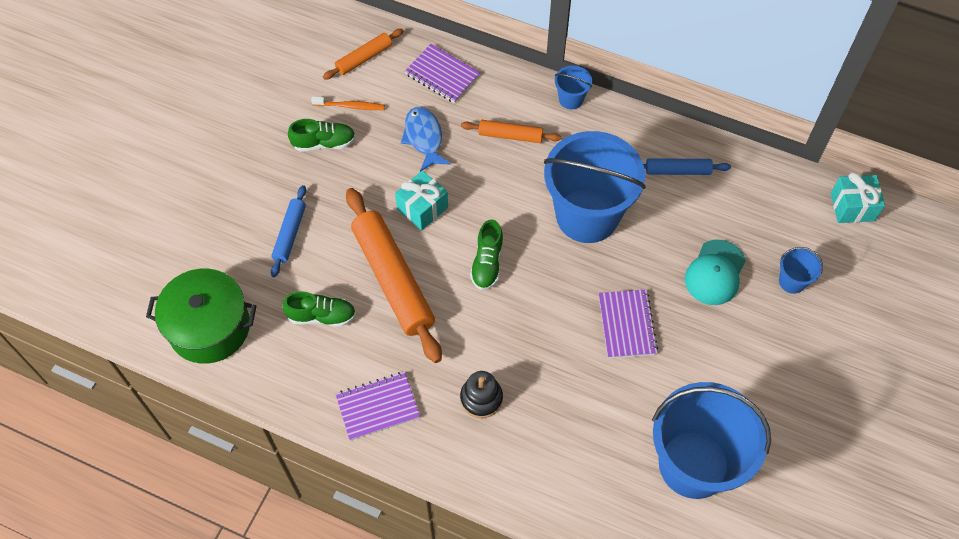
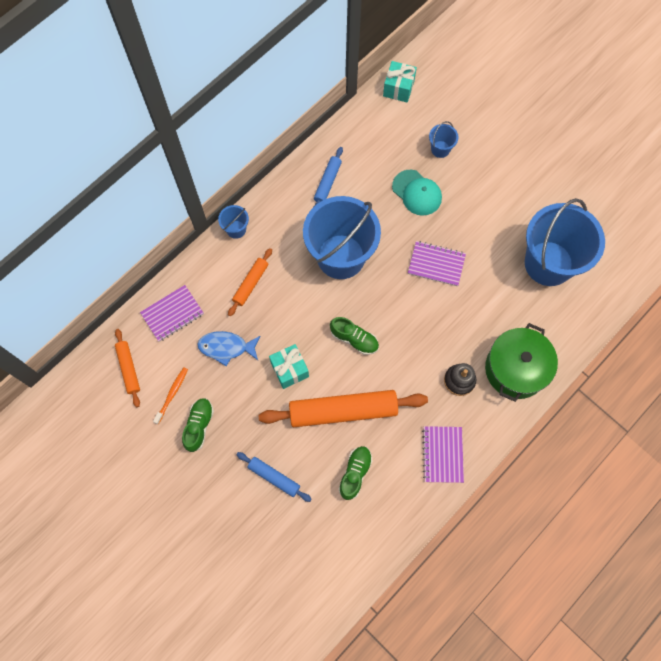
camera: 70 degrees left, 10 degrees up
(209, 327) = (334, 563): green pot -> green pot (515, 369)

